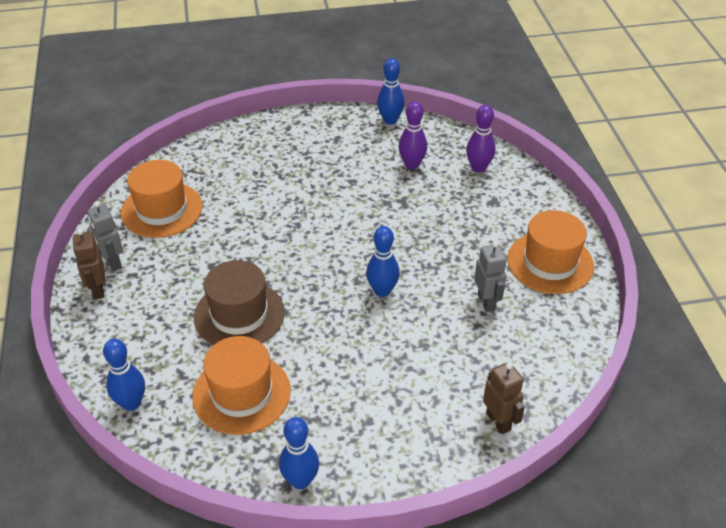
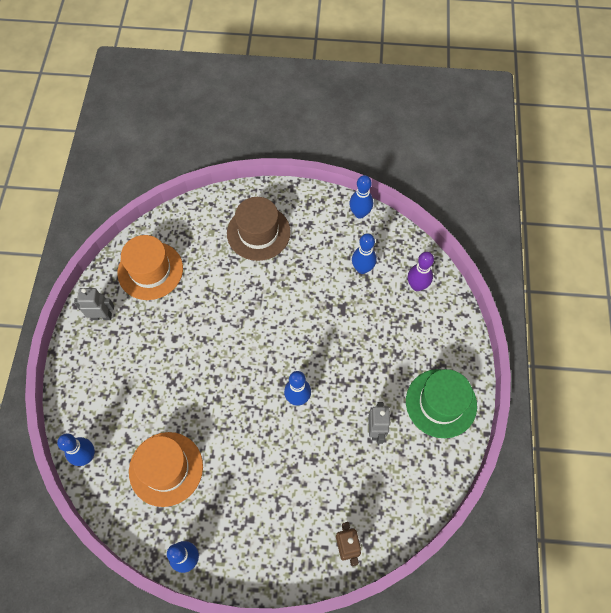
camera: 15 degrees right, 20 degrees up
(98, 289) = (85, 341): brown robot -> none
(113, 262) = (102, 316): grey robot -> grey robot turned 105 degrees clockwise
(239, 315) = (183, 393): brown hat -> brown hat (258, 232)
(412, 164) = (362, 268): purple bowling pin -> blue bowling pin
(550, 262) = (441, 403): orange hat -> green hat

